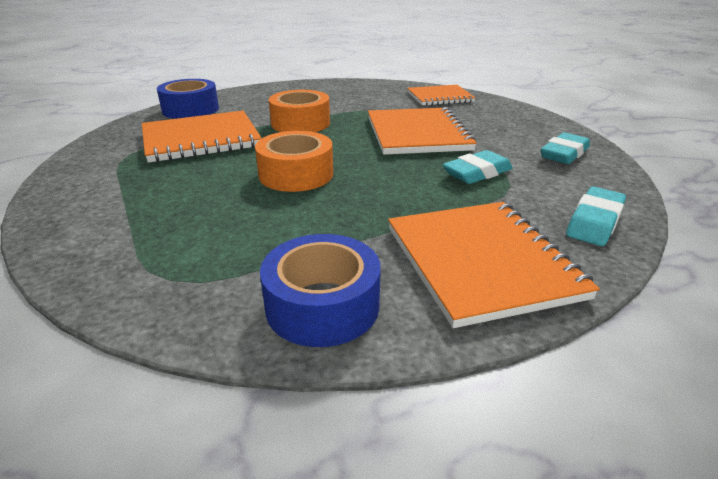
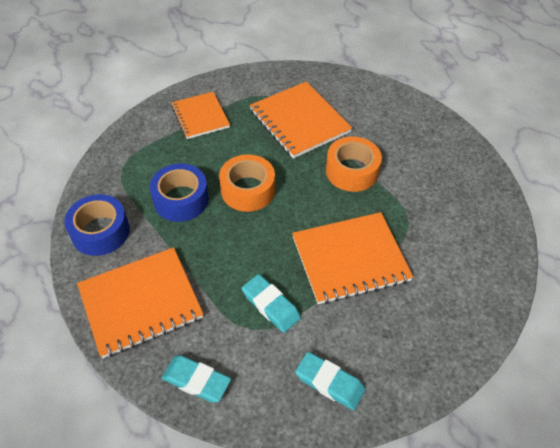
camera: 80 degrees right, 20 degrees up
(190, 110) = (361, 94): blue tape -> blue tape (181, 199)
(440, 97) = (476, 275): orange notebook -> orange notebook (200, 116)

